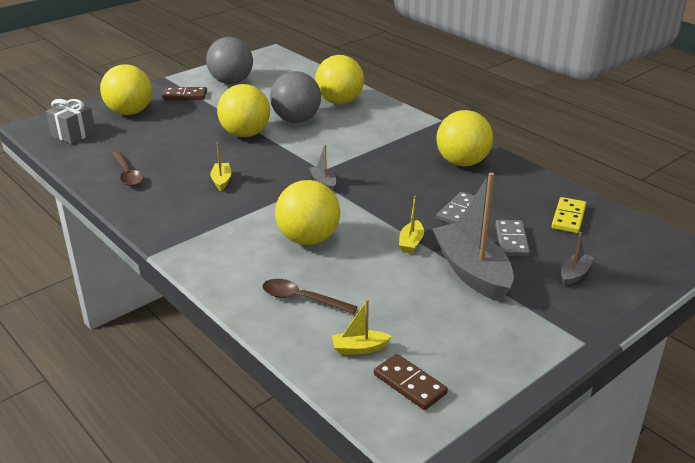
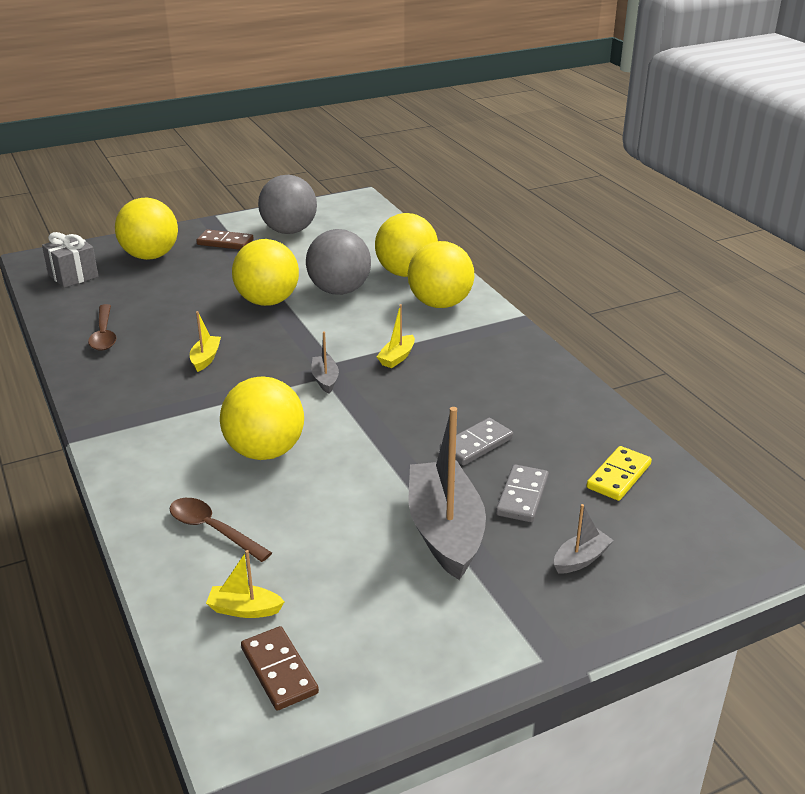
camera: 15 degrees right, 0 degrees up
(411, 242) = (389, 477): yellow boat -> yellow boat (397, 357)
(462, 162) = (517, 377): yellow ball -> yellow ball (440, 304)

